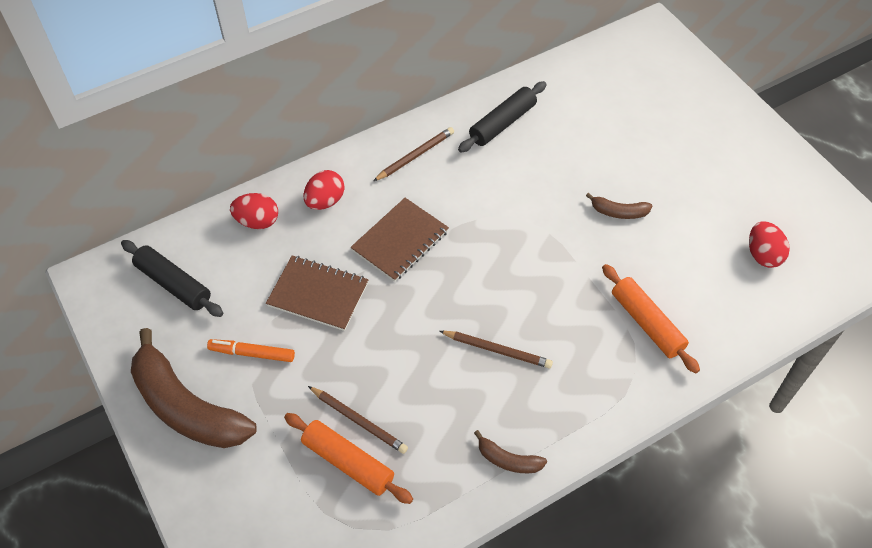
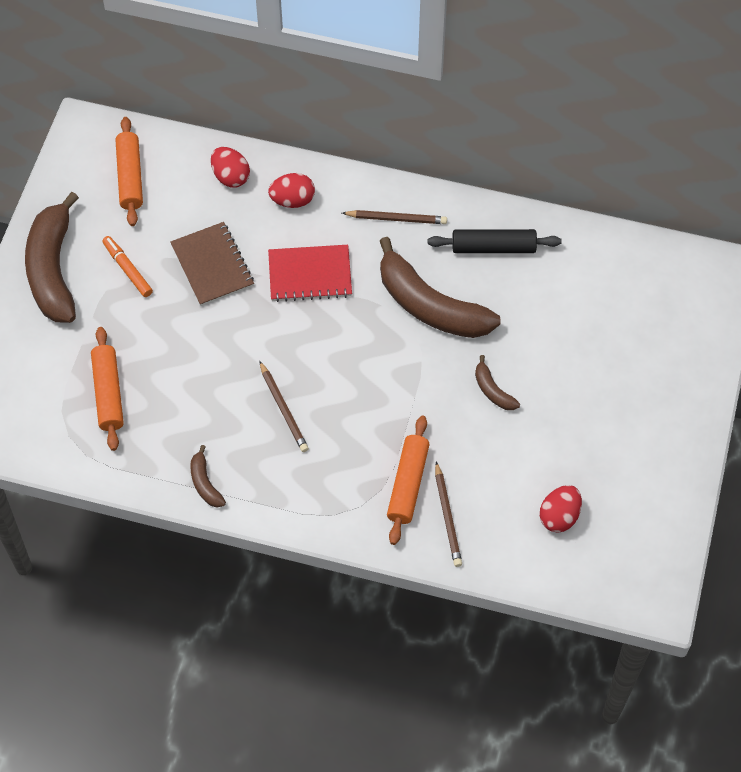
camera: 45 degrees right, 5 degrees up
(173, 284) = (130, 177): black rolling pin -> orange rolling pin
(358, 421) = (143, 373): brown pencil -> brown pencil (447, 517)
(400, 241) = (310, 275): brown notebook -> red notebook
(509, 192) = (430, 306): none -> brown banana

